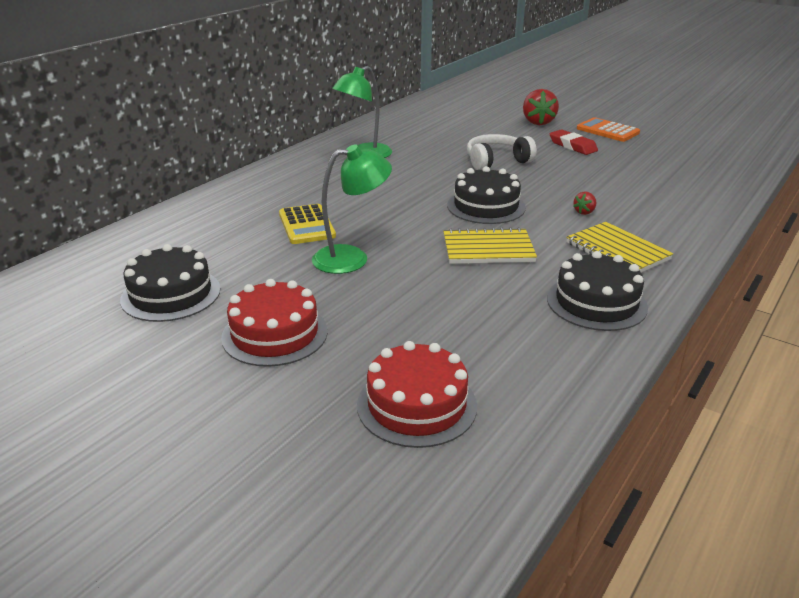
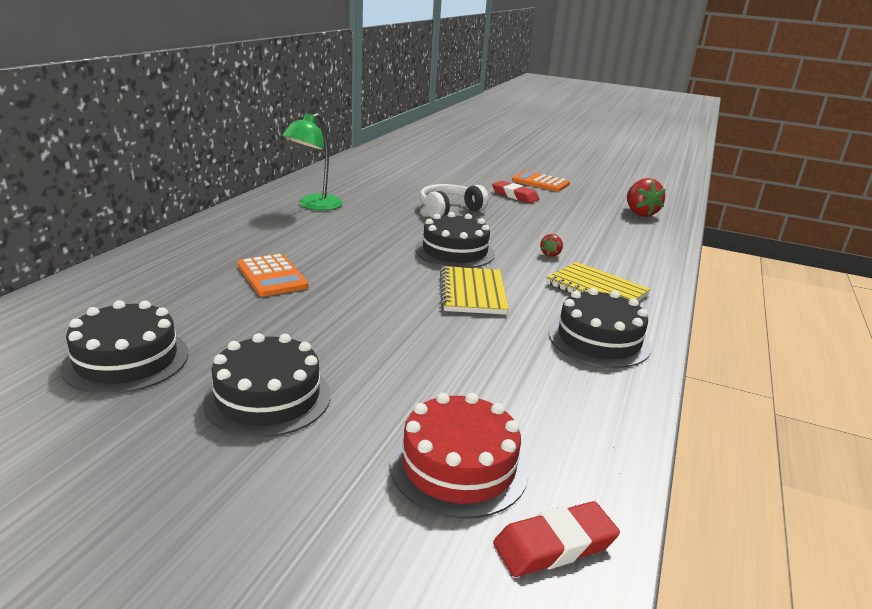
camera: 15 degrees left, 5 degrees down
(275, 334) = (268, 397): red cake -> black cake
(306, 225) = (272, 276): yellow calculator -> orange calculator
(352, 258) = (333, 308): green lamp -> none
(475, 476) = (554, 545): none -> red eraser
(488, 249) = (472, 293): yellow notebook -> yellow notebook turned 75 degrees counterclockwise
(538, 122) = (474, 175): red strawberry -> red strawberry (640, 213)

